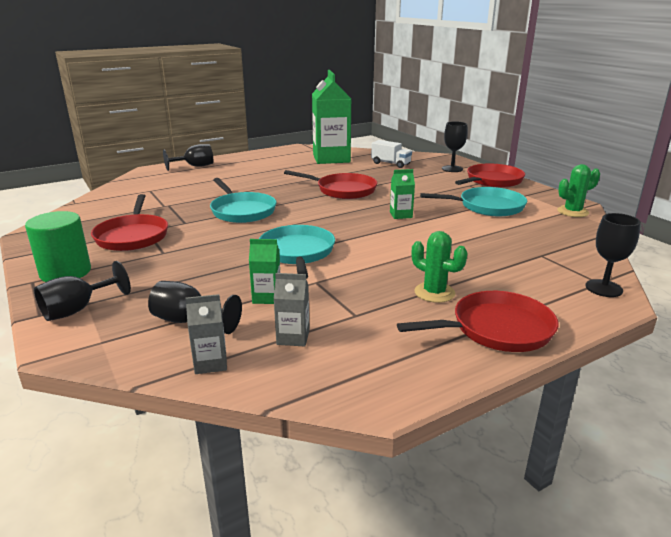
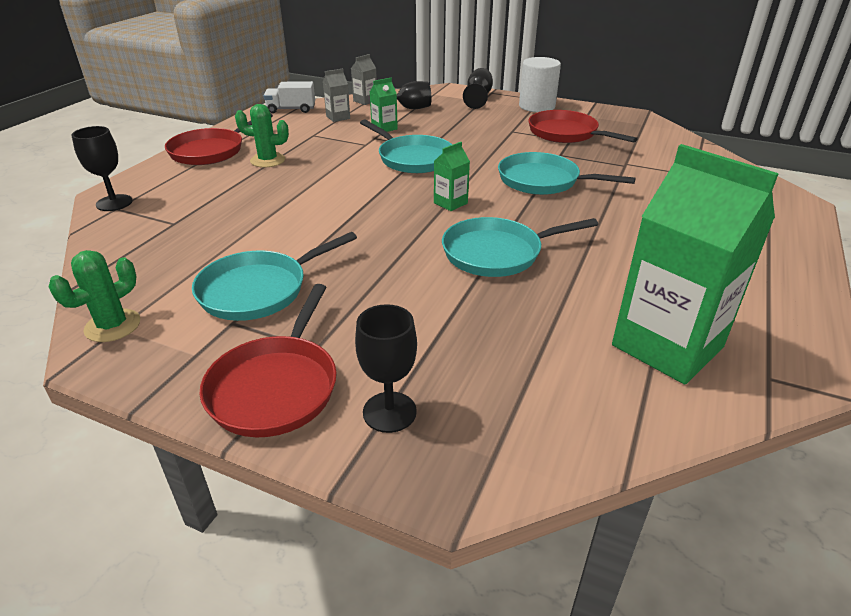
camera: 145 degrees right, 10 degrees up
(65, 272) = (536, 106): green cylinder -> white cylinder
(195, 166) = (778, 229): black goblet -> none
(343, 190) = (497, 253): red pan -> turquoise pan
(390, 164) = (534, 377): white truck -> white truck (291, 109)
(401, 215) = (368, 232): green carton -> green carton (450, 203)

